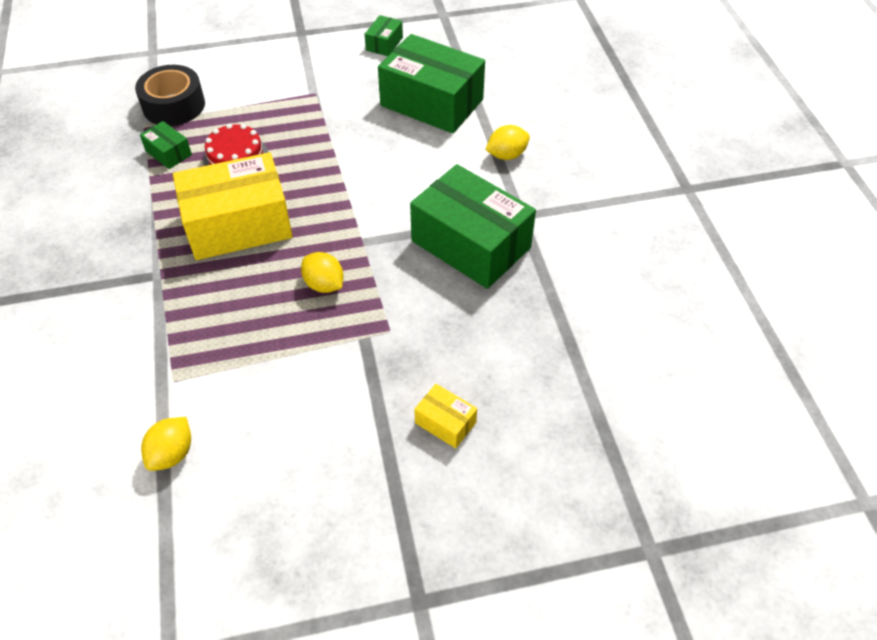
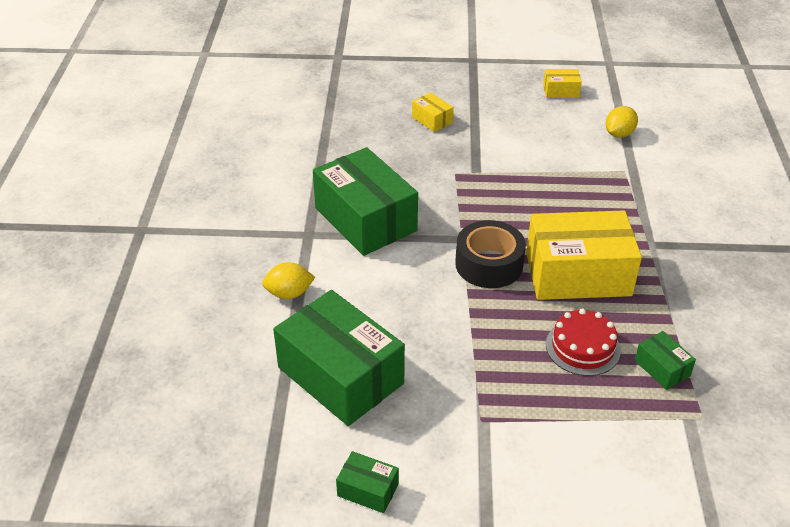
camera: 165 degrees left, 10 degrees down
(174, 105) = (667, 438): black tape -> black tape (489, 264)
(258, 542) = (561, 91): none -> yellow box
(324, 284) = (502, 211): yellow lemon -> none
(384, 44) = (368, 490): green box -> green box turned 75 degrees clockwise

